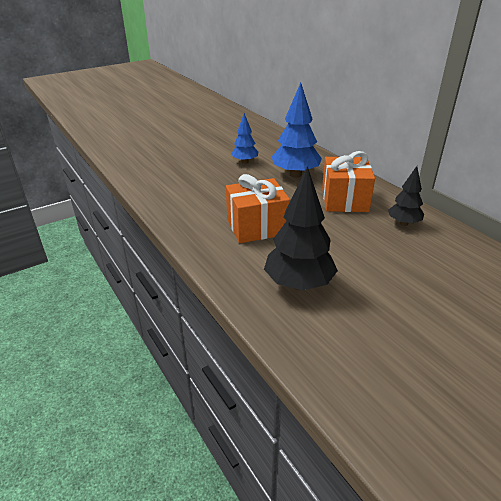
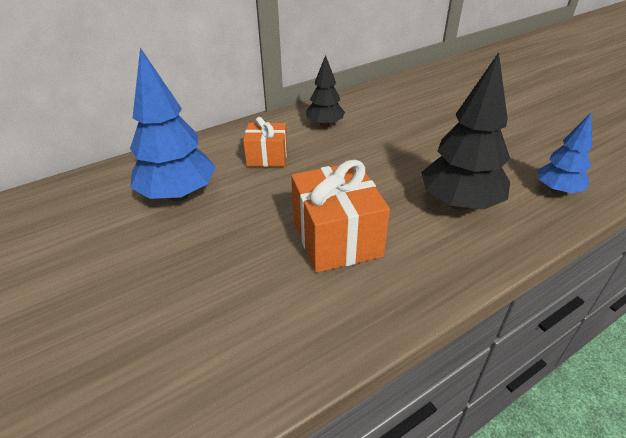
camera: 90 degrees left, 5 degrees up
(245, 162) = (101, 255): blue tree -> blue tree (557, 190)
(344, 200) = (267, 157): orange gift -> orange gift, size x0.61

